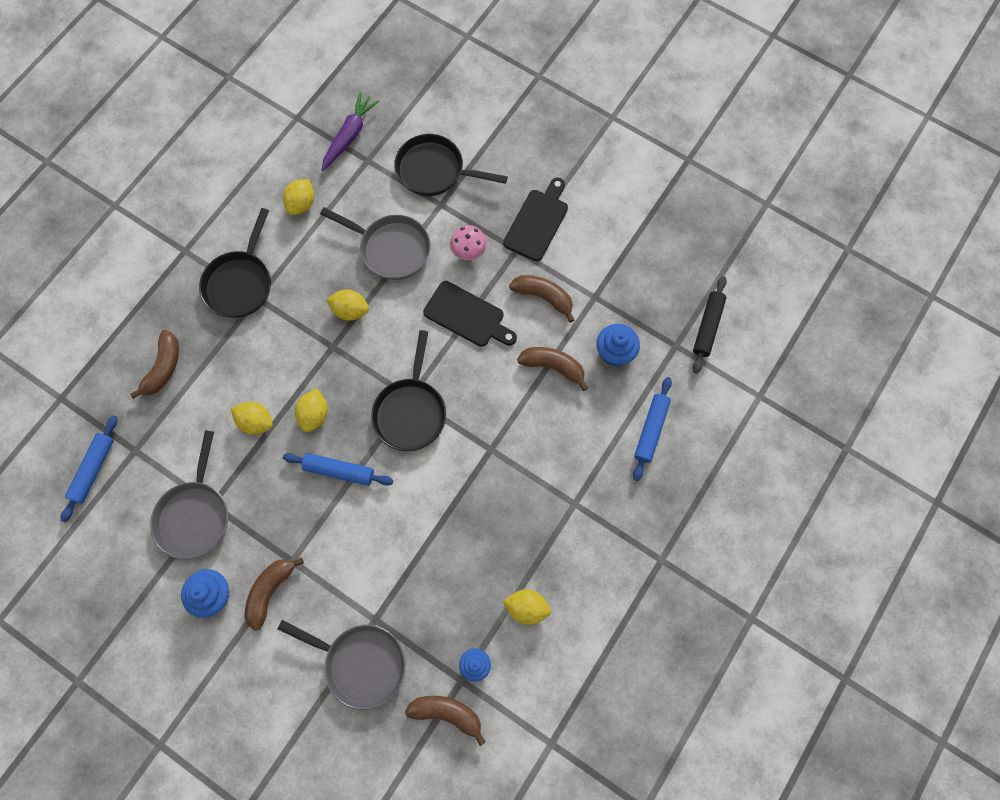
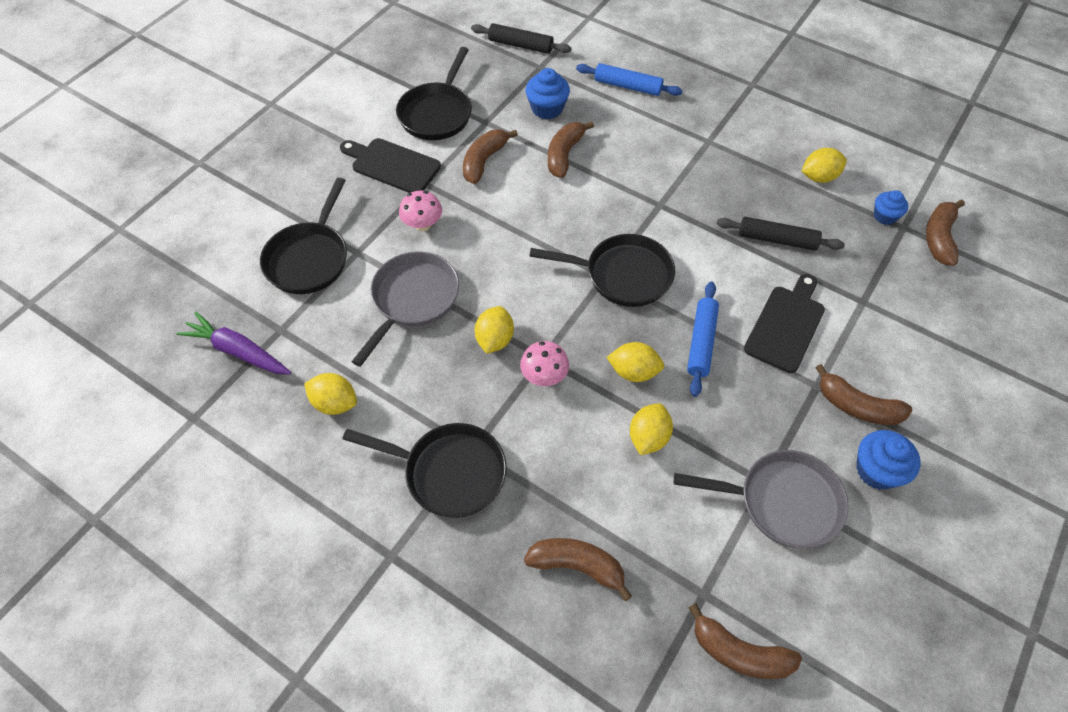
camera: 90 degrees left, 15 degrees down
(93, 469) = (739, 652): blue rolling pin -> brown banana
(315, 347) = (544, 376): none -> pink mushroom
(361, 663) = (912, 312): grey pan -> none
(447, 552) = (777, 239): none -> black rolling pin
(467, 316) = (505, 225): black cutting board -> black cutting board (786, 325)
(526, 607) = (819, 177): yellow lemon -> yellow lemon turned 60 degrees clockwise
(604, 254) = (437, 113): none -> black pan

